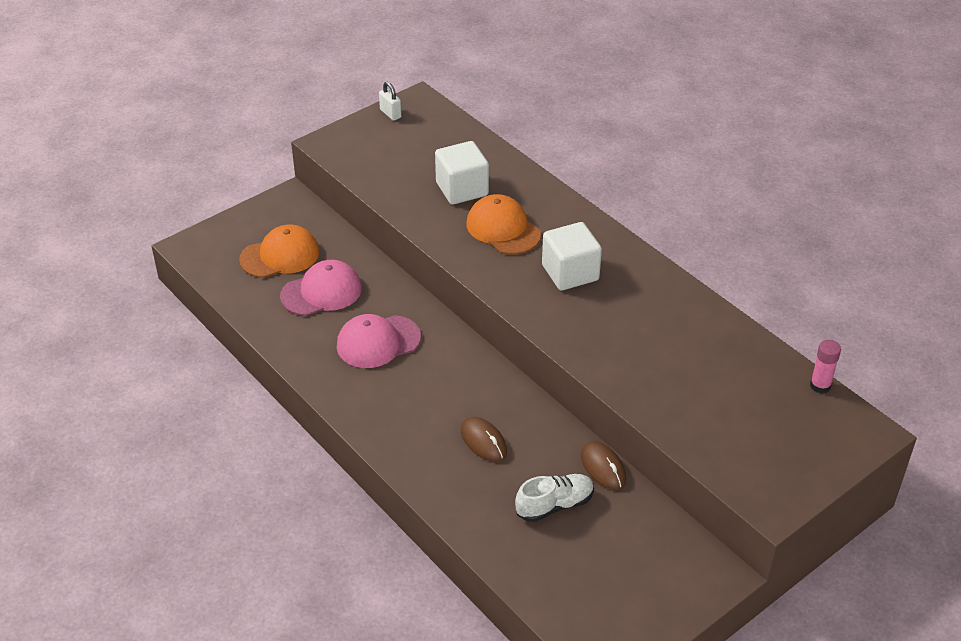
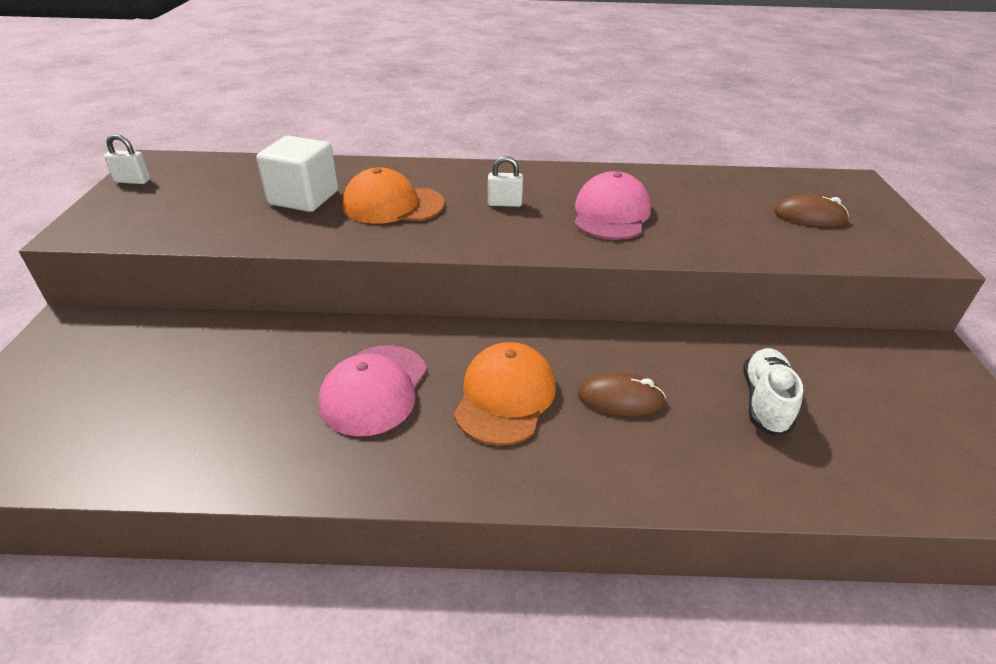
camera: 50 degrees left, 5 degrees down
(280, 256) = (122, 386): orange cap -> orange cap (505, 397)
(321, 292) = (233, 387): pink cap -> pink cap (611, 214)
(570, 273) = (504, 203): white cube -> white padlock
(603, 467) = (733, 342): brown mouse -> brown mouse (809, 216)
(820, 385) = (781, 174): pink glue stick -> none

